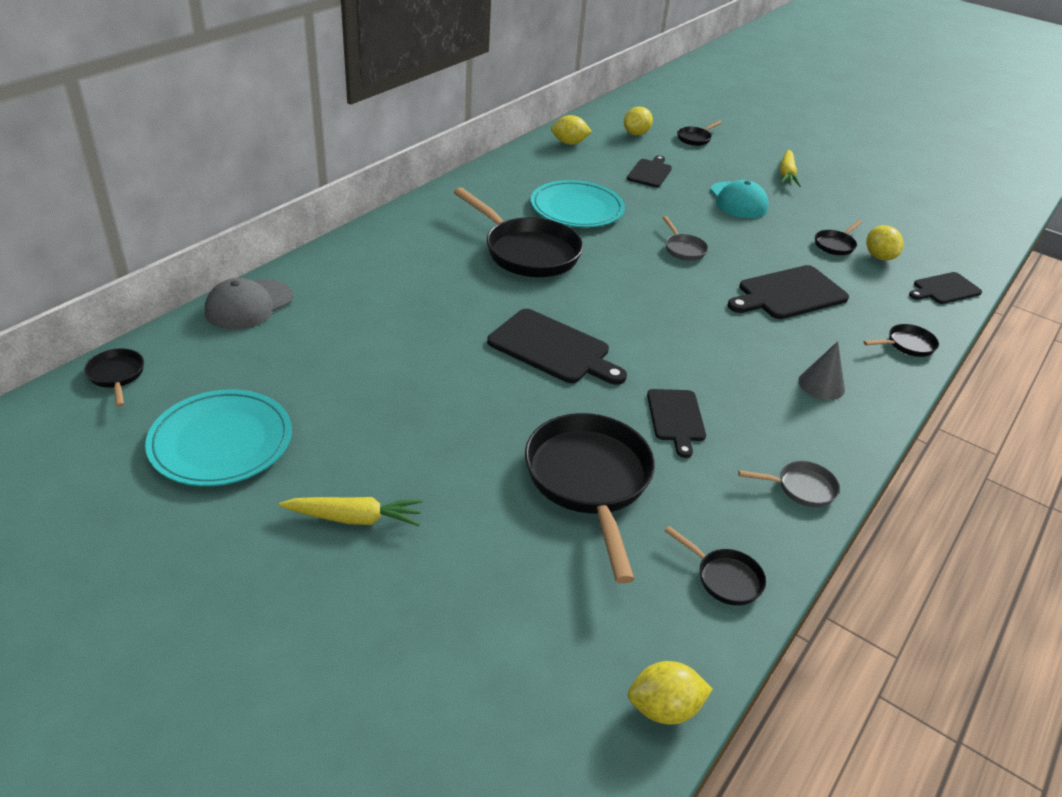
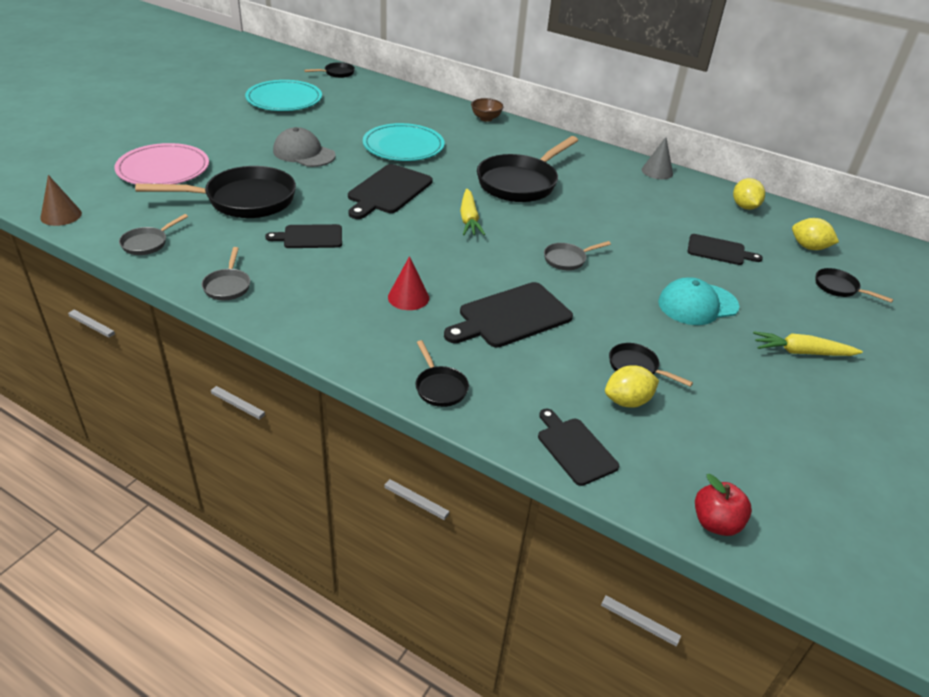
camera: 85 degrees right, 0 degrees up
(249, 305) = (411, 96): grey cap -> grey cap (304, 153)
(344, 251) = (486, 118): none -> brown bowl
(355, 518) = (221, 133): yellow carrot -> yellow carrot (469, 219)
(491, 585) = (163, 169): none -> pink plate
(577, 208) = (610, 207): turquoise plate -> turquoise plate (403, 146)
(664, 708) = (61, 215): yellow lemon -> brown cone
(724, 578) = (147, 243): black pan -> grey pan
(778, 351) = (408, 297): none -> red cone
(789, 294) = (511, 316): black cutting board -> black cutting board turned 90 degrees counterclockwise
(821, 385) = (361, 316): grey cone -> grey cone (657, 171)
(982, 248) = (716, 523): none -> red apple

